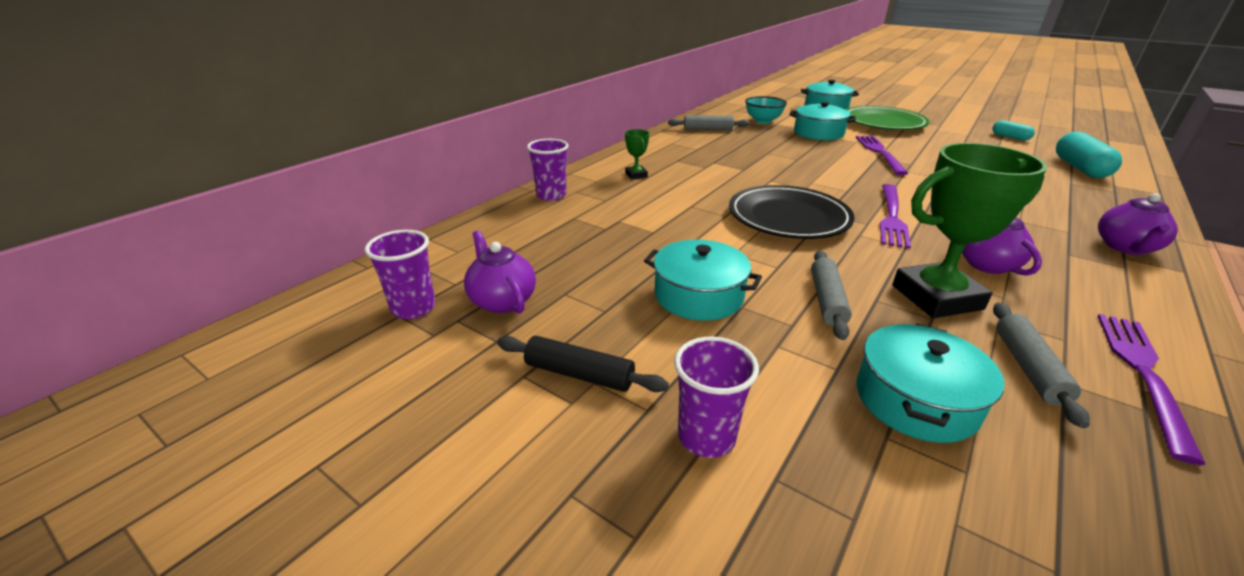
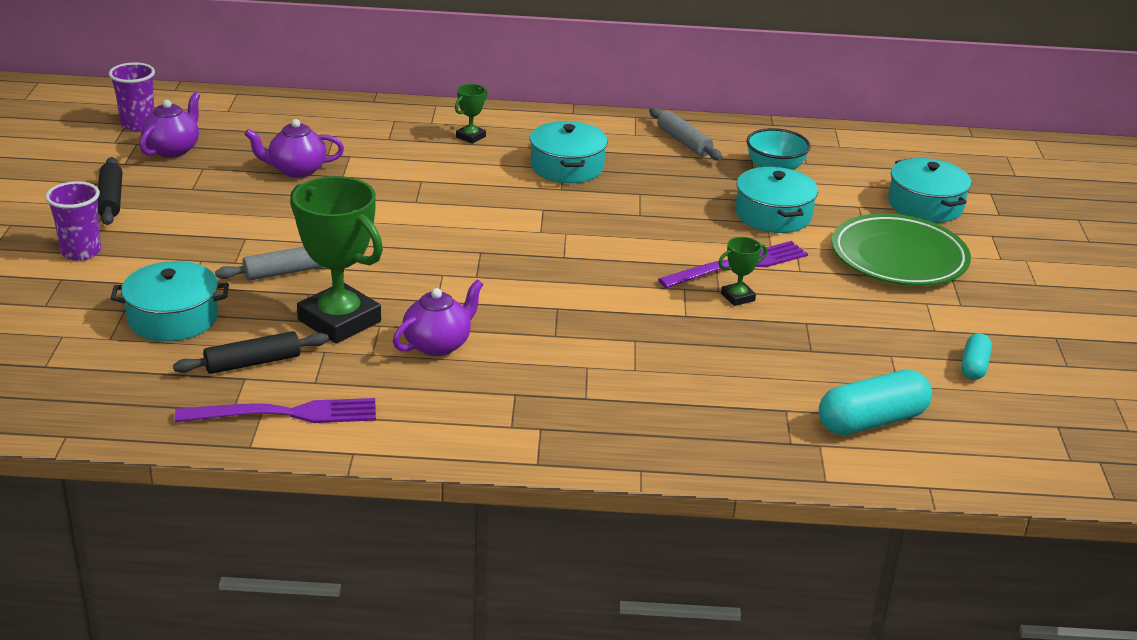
camera: 55 degrees right, 0 degrees up
(551, 195) = (371, 112): purple cup -> none
(698, 295) = (246, 218): turquoise pot -> turquoise pot (567, 167)
(788, 218) = (444, 233): black plate -> none
(891, 217) = (510, 288): purple fork -> none
(921, 162) = (738, 297): none -> green trophy
(1028, 368) = (253, 363): grey rolling pin -> black rolling pin
(1125, 247) = (572, 431): purple teapot -> purple teapot (296, 170)

